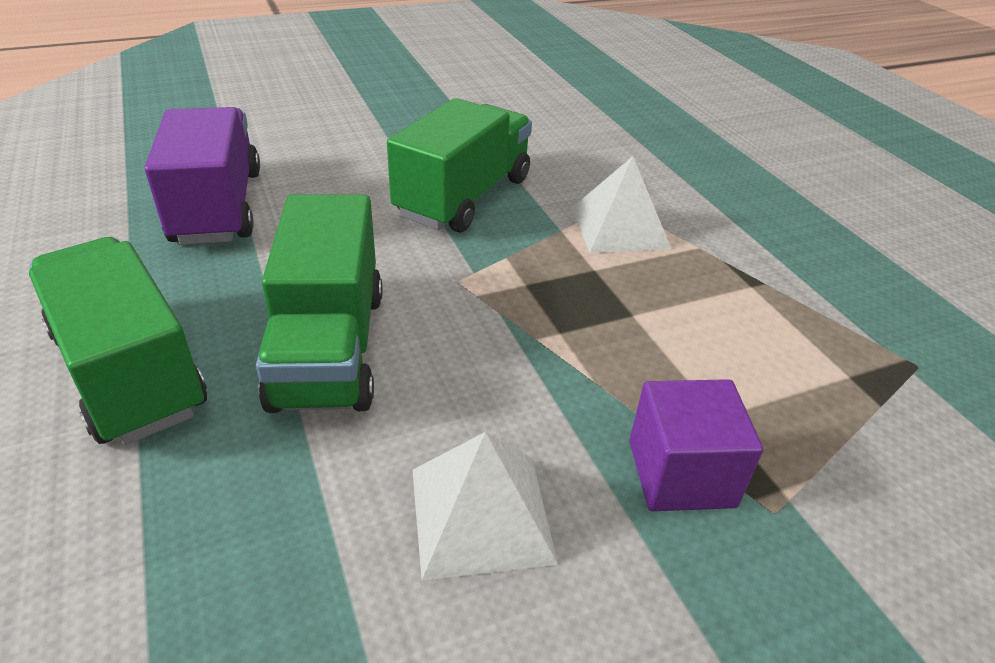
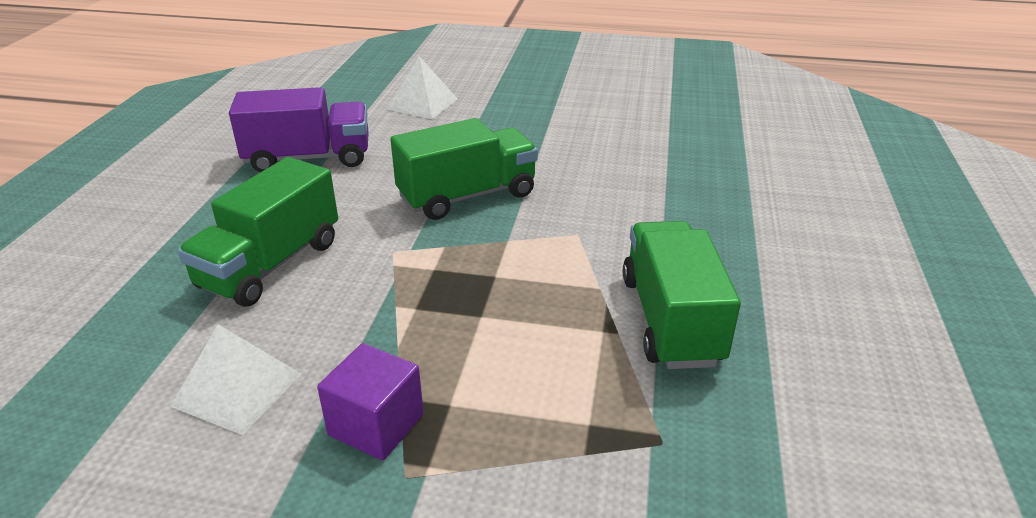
camera: 35 degrees right, 5 degrees down
(130, 372) = (163, 240): green truck -> green truck (671, 320)
(217, 207) = (308, 158): purple truck -> purple truck turned 60 degrees clockwise
(619, 227) = (554, 253): white pyramid -> white pyramid (423, 104)

